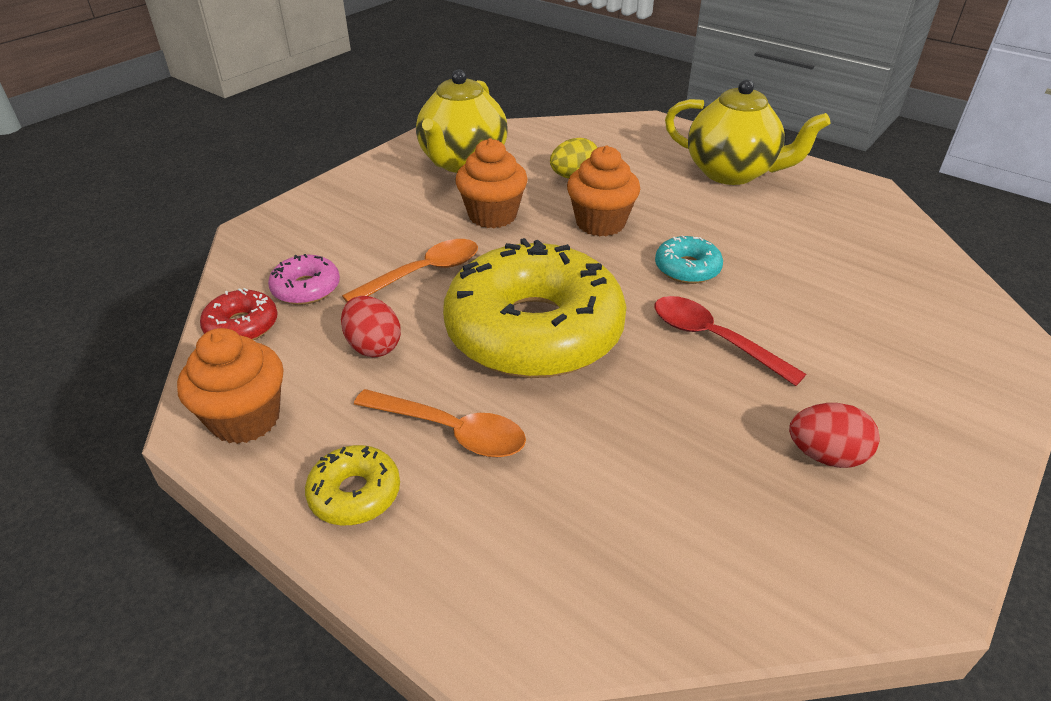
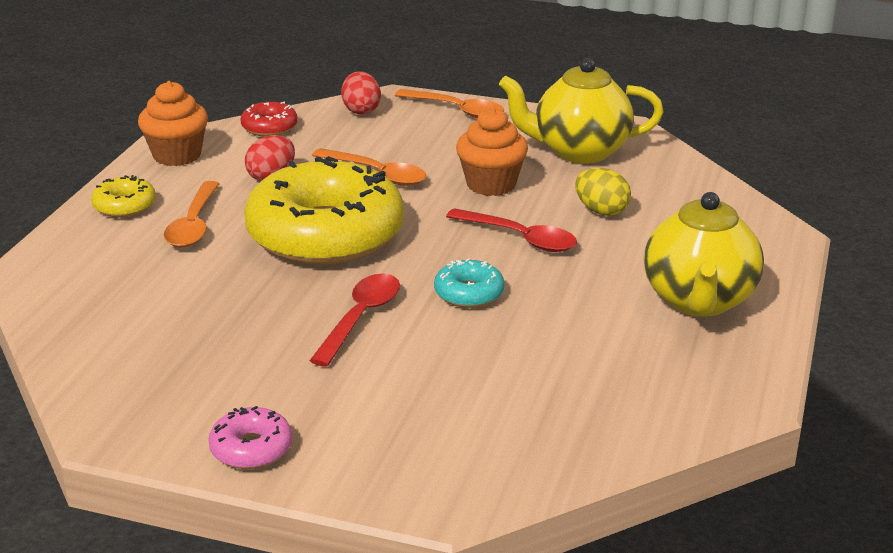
camera: 70 degrees right, 10 degrees down
(306, 288) = (327, 136): pink donut -> pink donut (251, 448)
(324, 201) = (456, 110): none -> orange spoon
(600, 223) = (519, 238): orange cupcake -> red spoon
(825, 455) = (230, 383): red egg -> red egg (361, 110)

